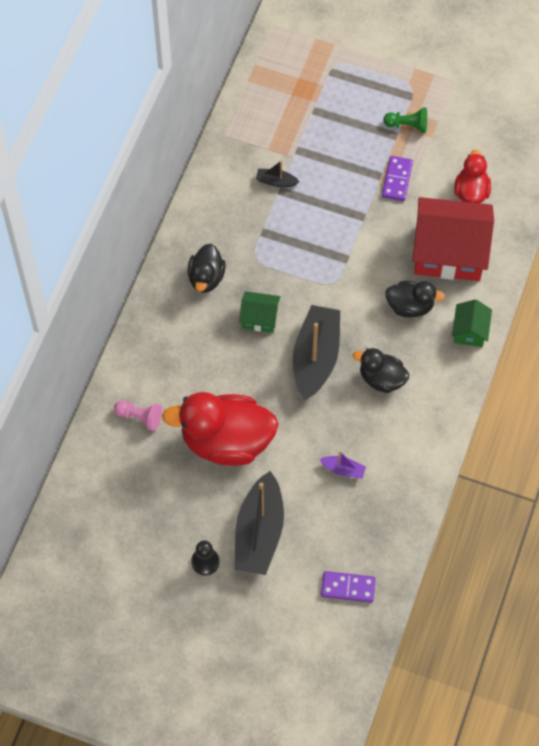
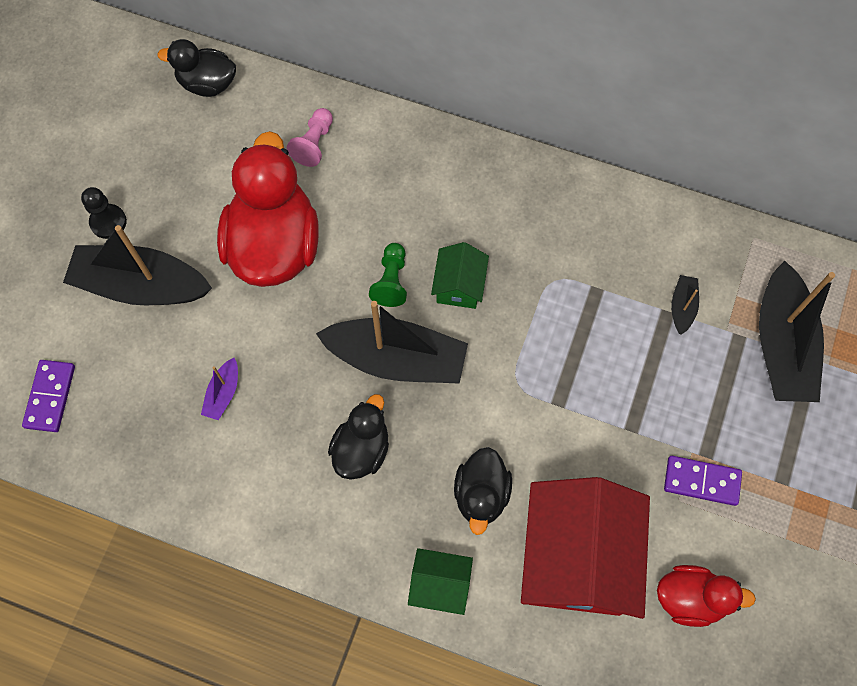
camera: 90 degrees right, 5 degrees up
(206, 278) = (520, 218): black duck -> black duck (207, 84)
(303, 126) = (782, 345): none -> black boat
(407, 125) = (803, 501): green pawn -> green pawn (391, 281)

